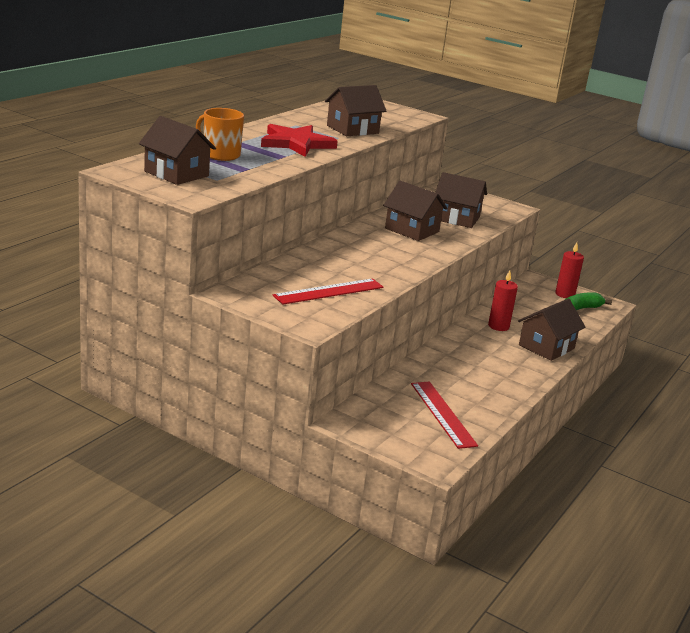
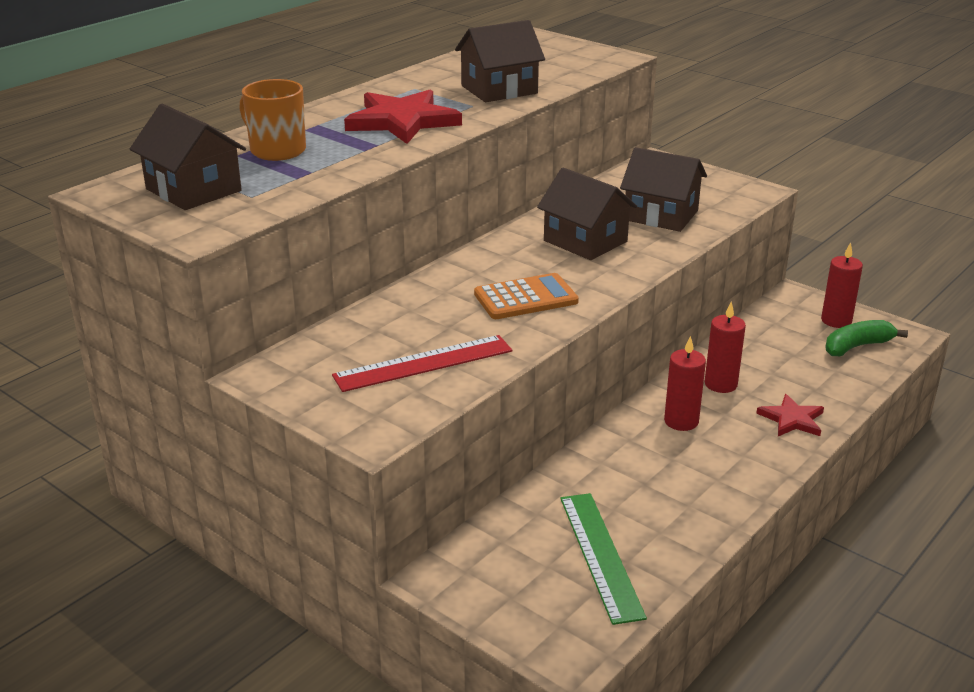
camera: 10 degrees right, 5 degrees up
(383, 259) = (525, 298): none -> orange calculator
(443, 414) = (600, 555): red ruler -> green ruler
(477, 345) = (681, 421): none -> red candle
(546, 347) = (792, 419): brown house -> red star

